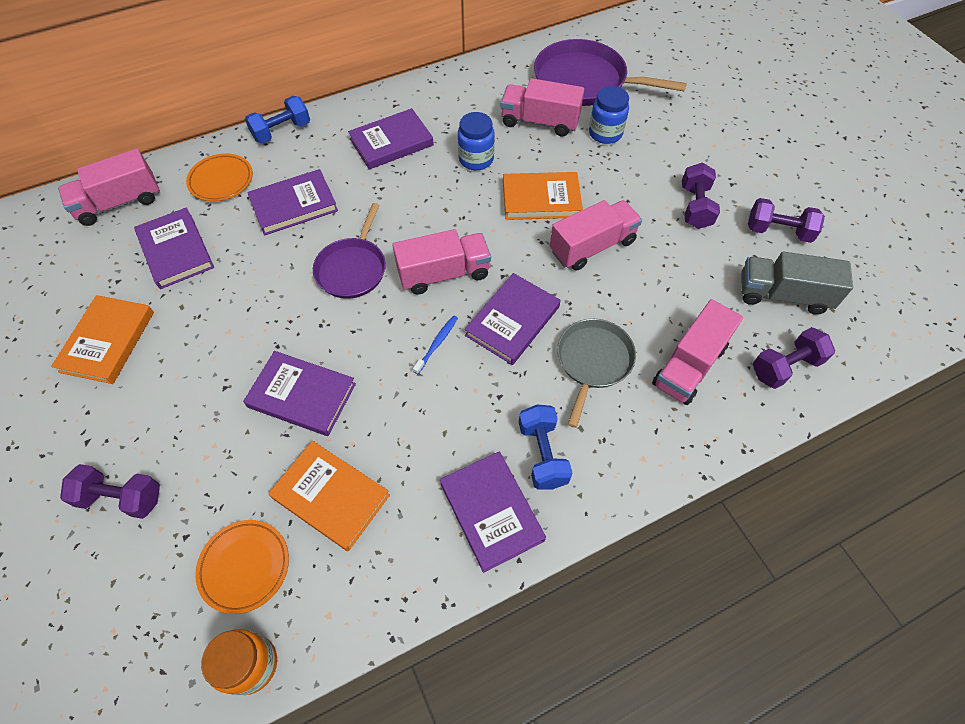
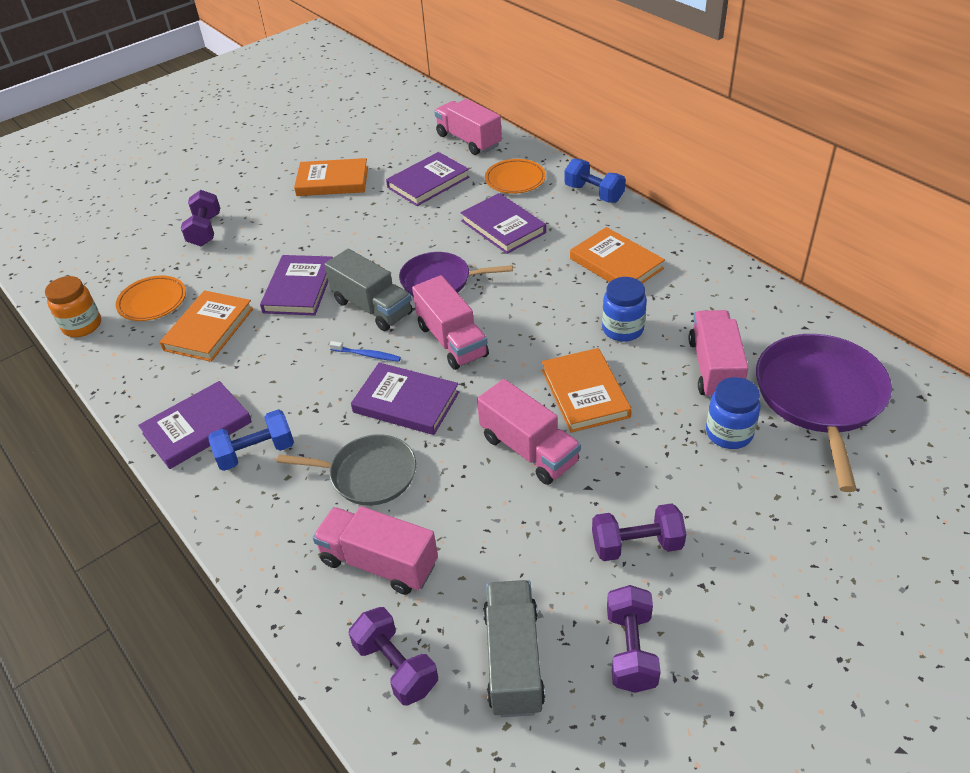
camera: 80 degrees right, 15 degrees down
(367, 330) = (372, 307): none -> grey truck
(391, 142) = (616, 263): purple book -> orange book

